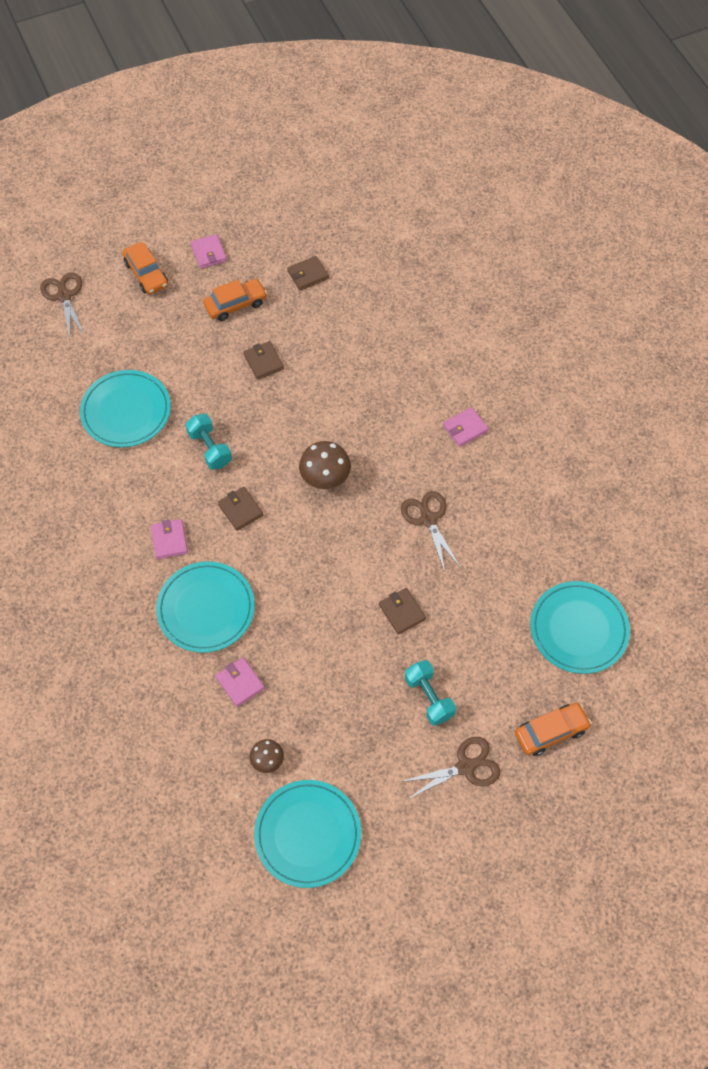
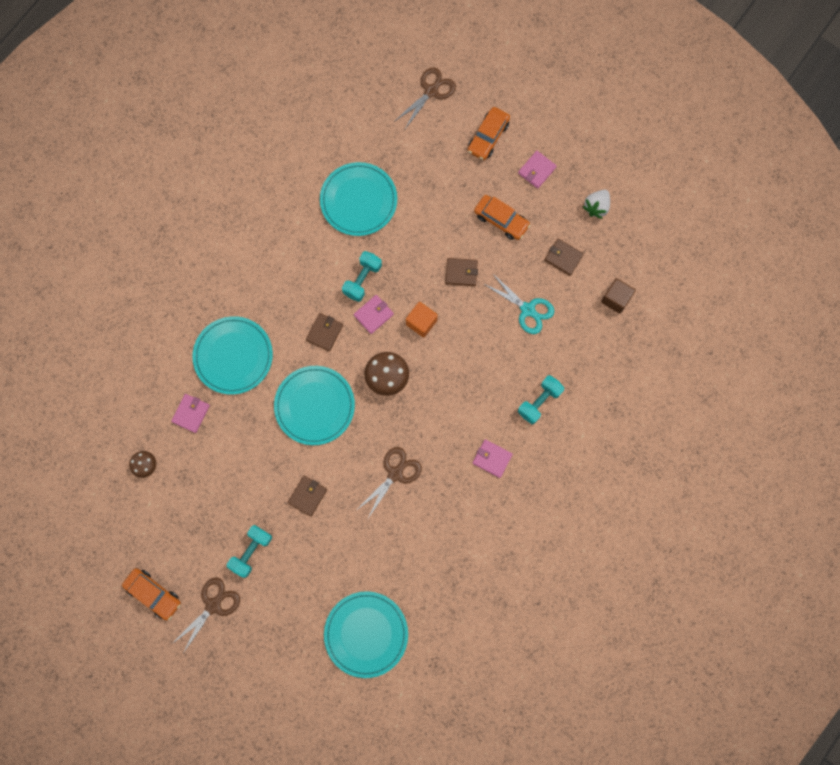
camera: 60 degrees right, 15 degrees up
(169, 540) = (272, 298): pink wallet -> pink wallet (373, 315)
(263, 362) = (461, 272): brown wallet -> brown wallet turned 60 degrees clockwise
(278, 226) = (596, 207): none -> white strawberry
(289, 419) = (421, 322): none -> orange cube
(307, 834) = (108, 523): turquoise plate -> turquoise plate (314, 406)
(338, 327) = (527, 309): none -> turquoise scissors
(375, 255) = (615, 299): none -> brown cube
(434, 362) = (539, 402): none -> turquoise dumbbell
(465, 767) = (213, 605): brown scissors -> brown scissors turned 90 degrees counterclockwise
(551, 732) = (272, 653): orange car -> orange car (153, 594)

